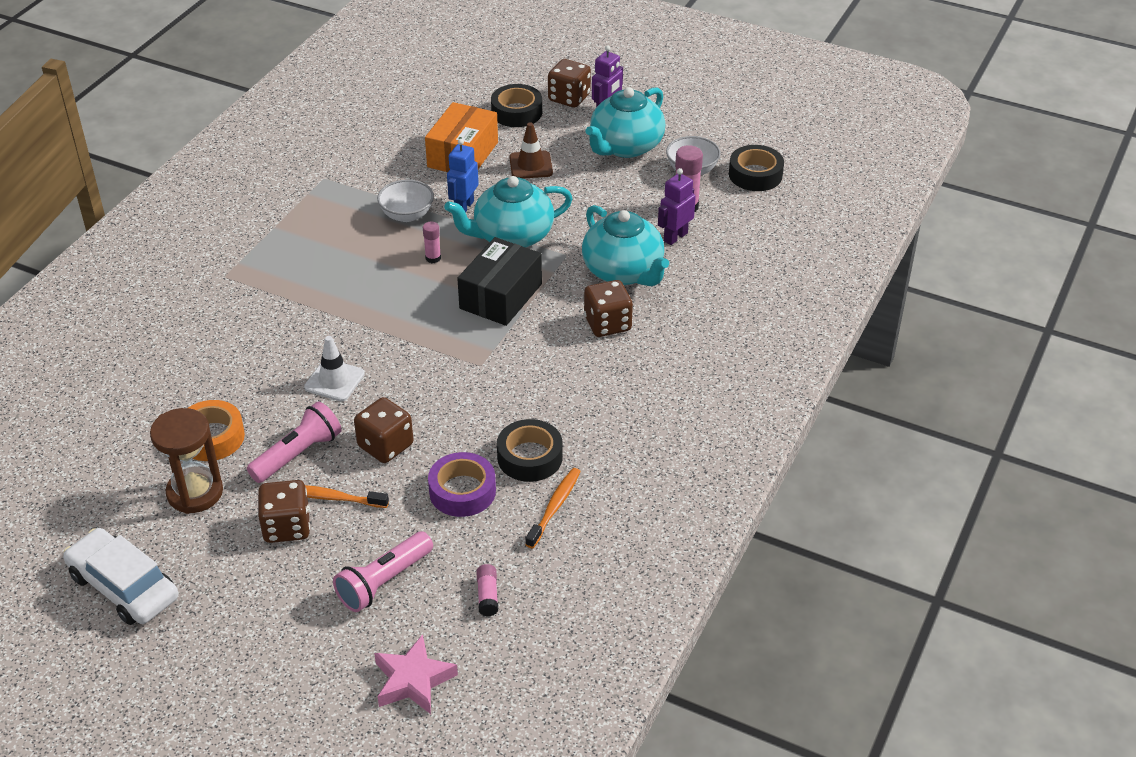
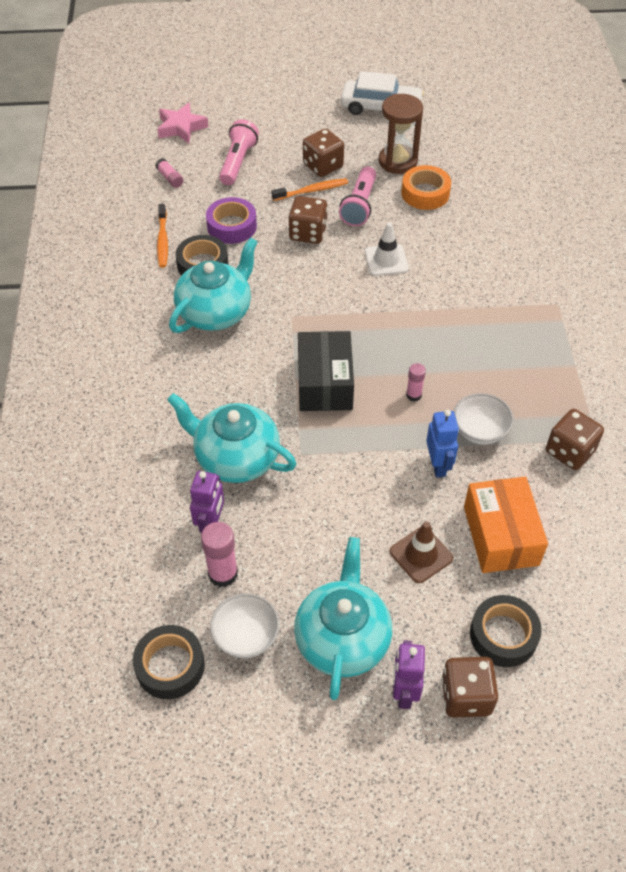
camera: 150 degrees right, 10 degrees up
(512, 236) = (366, 451): turquoise teapot -> turquoise teapot (215, 312)
(607, 324) = (216, 396): brown dice -> brown dice (570, 451)

